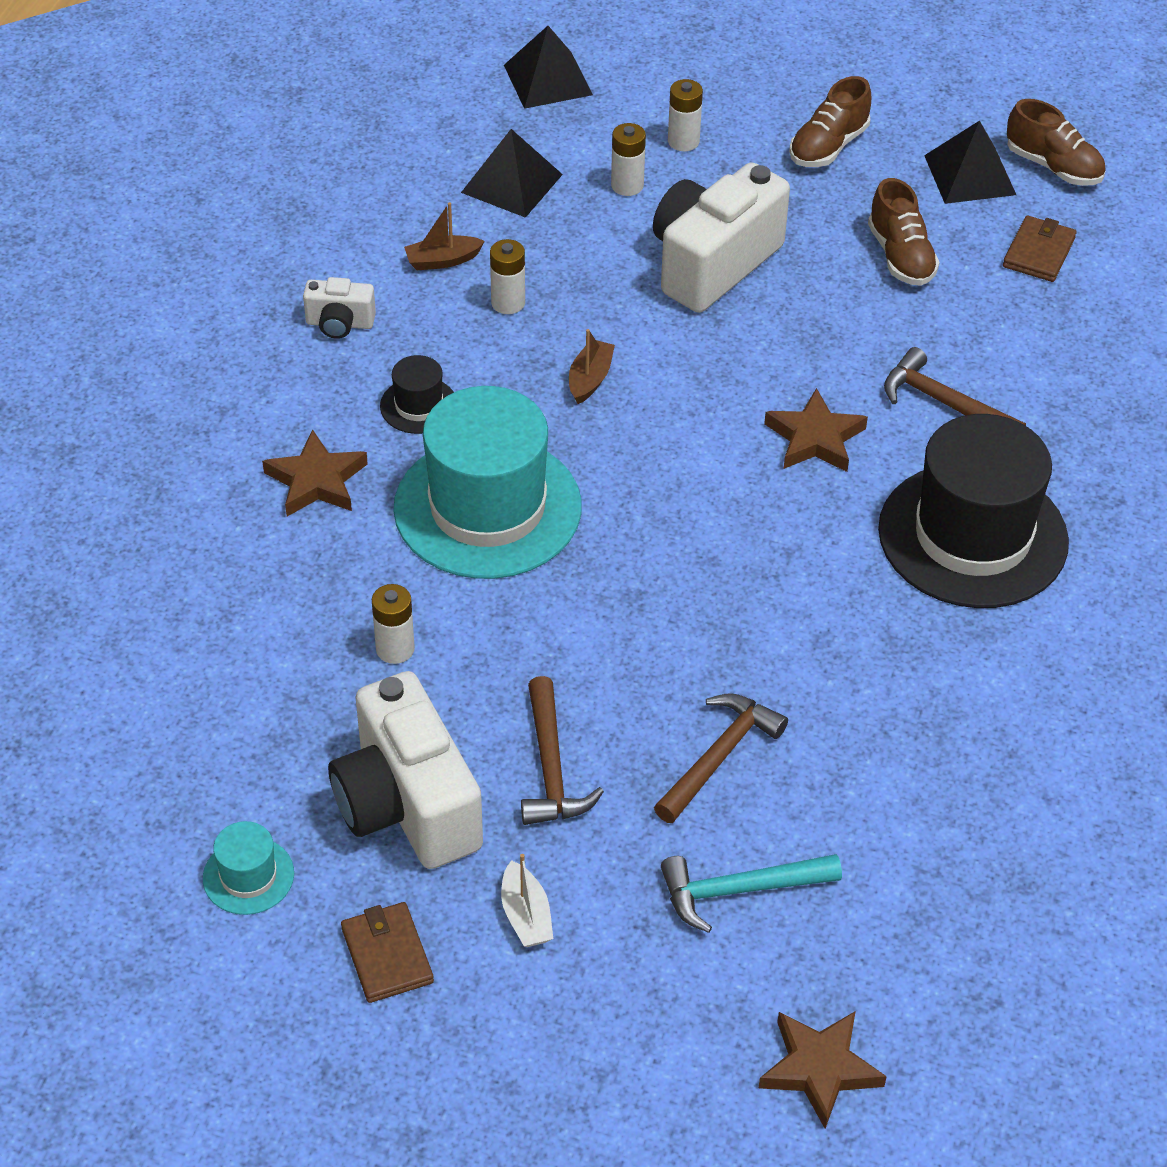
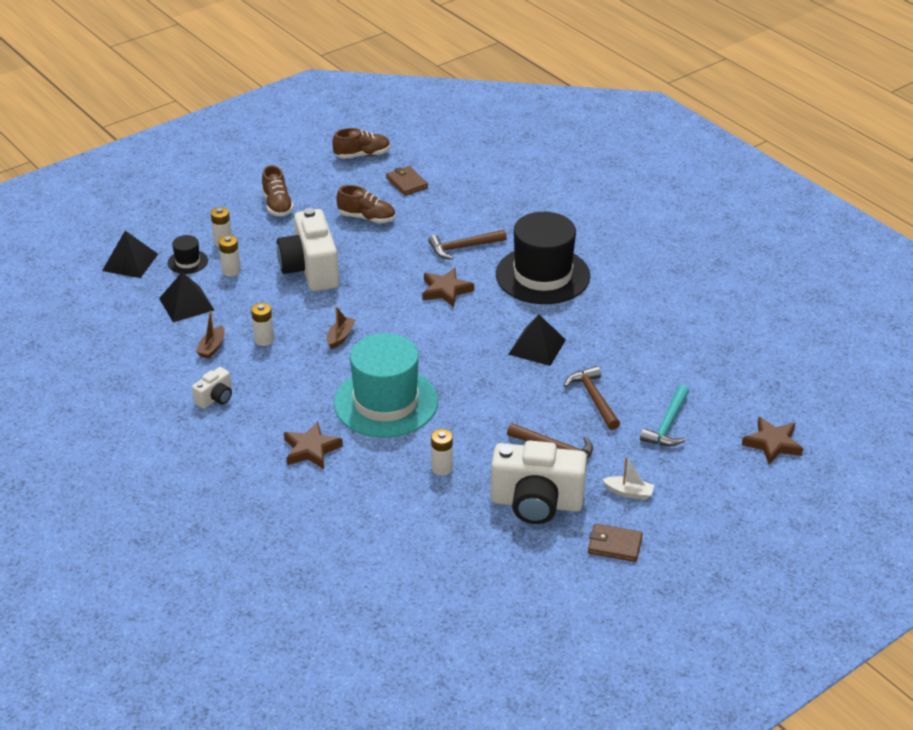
camera: 55 degrees left, 10 degrees down
(248, 876) = (532, 572): turquoise hat -> none
(418, 405) = (298, 396): black hat -> black hat (187, 262)
(590, 379) = (340, 337): brown boat -> brown boat turned 60 degrees clockwise
(970, 175) = (341, 178): black pyramid -> black pyramid (537, 347)

